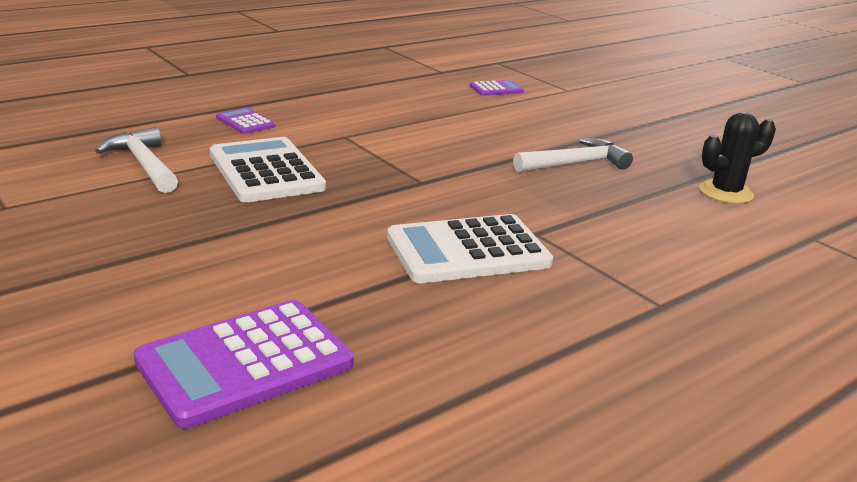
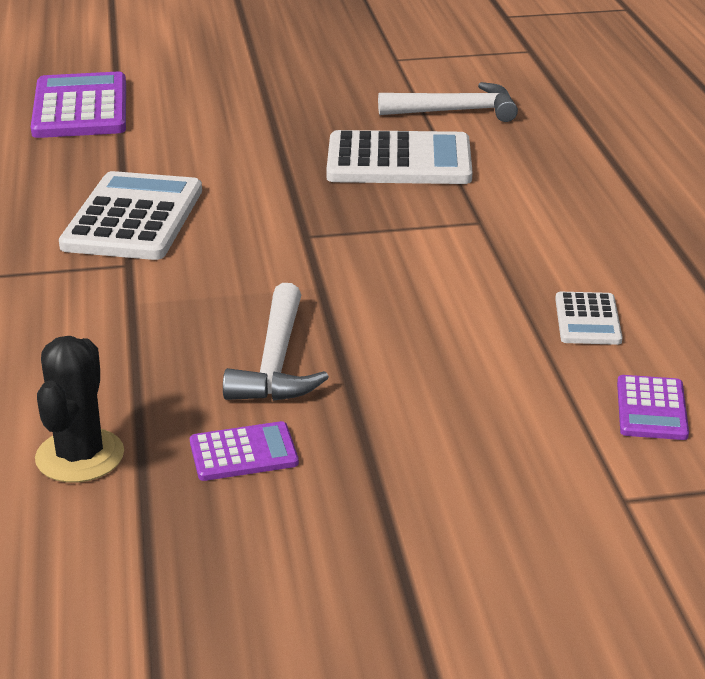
camera: 120 degrees right, 5 degrees up
(245, 122) = (562, 172): purple calculator -> purple calculator (243, 453)
(433, 104) = (587, 320): none -> white calculator

